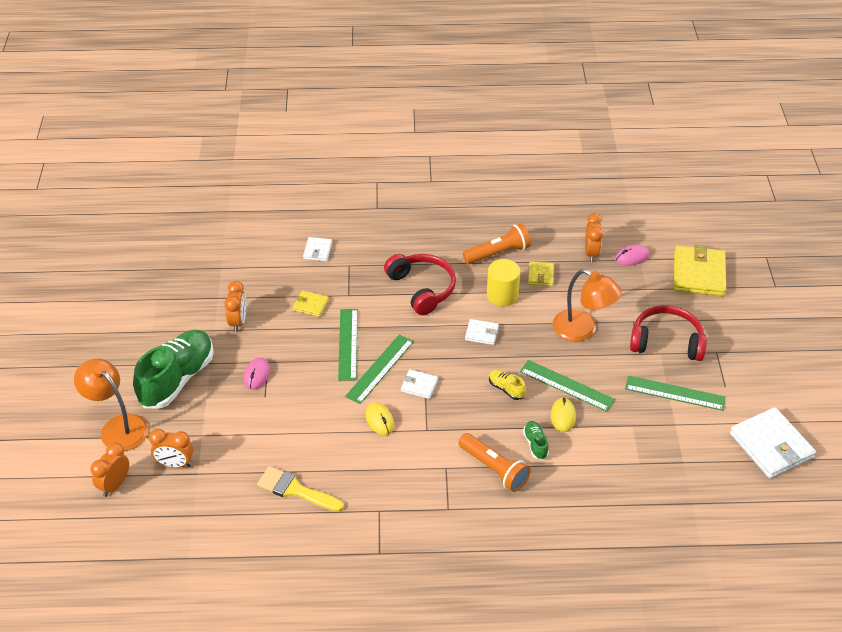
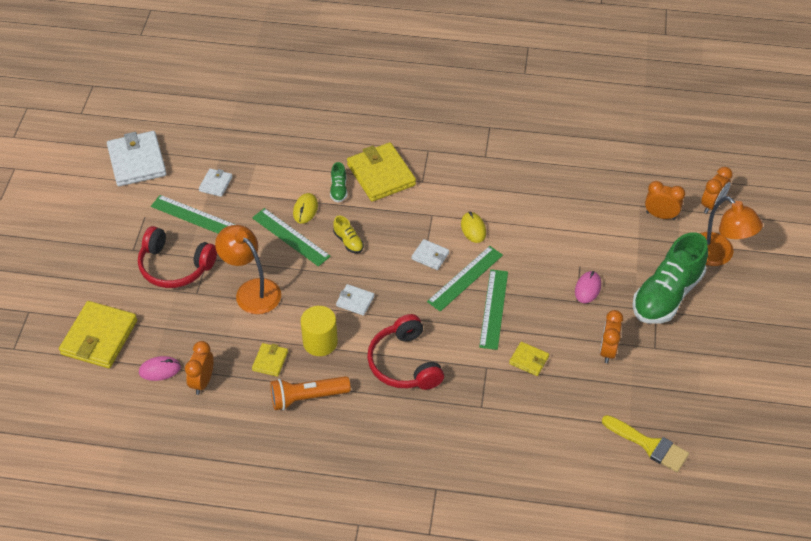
camera: 170 degrees left, 5 degrees up
(295, 490) = (554, 181): yellow brush -> yellow brush (649, 445)
(317, 251) = (515, 432): white wallet -> white wallet (216, 184)
(494, 469) = (381, 175): orange flashlight -> yellow wallet

